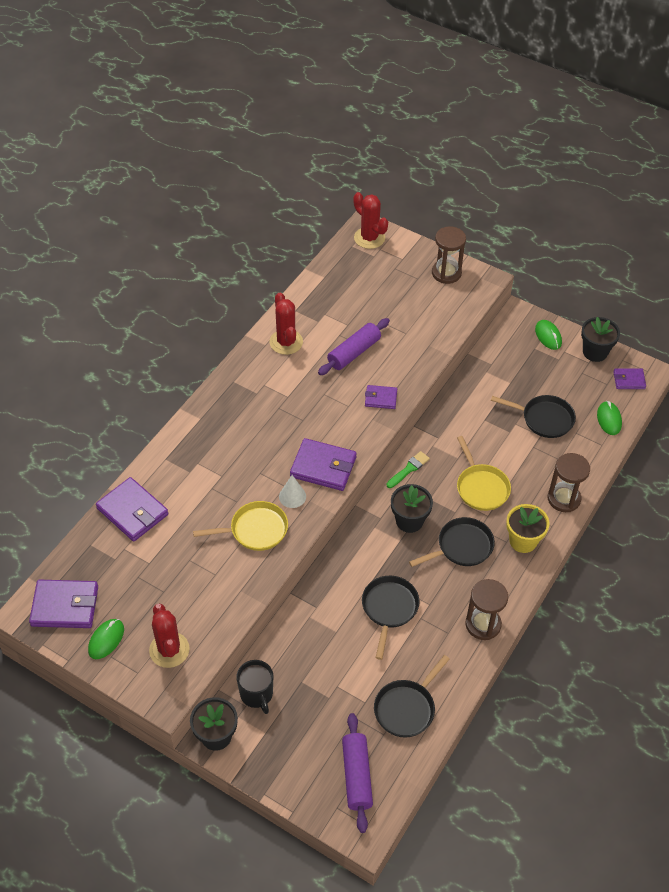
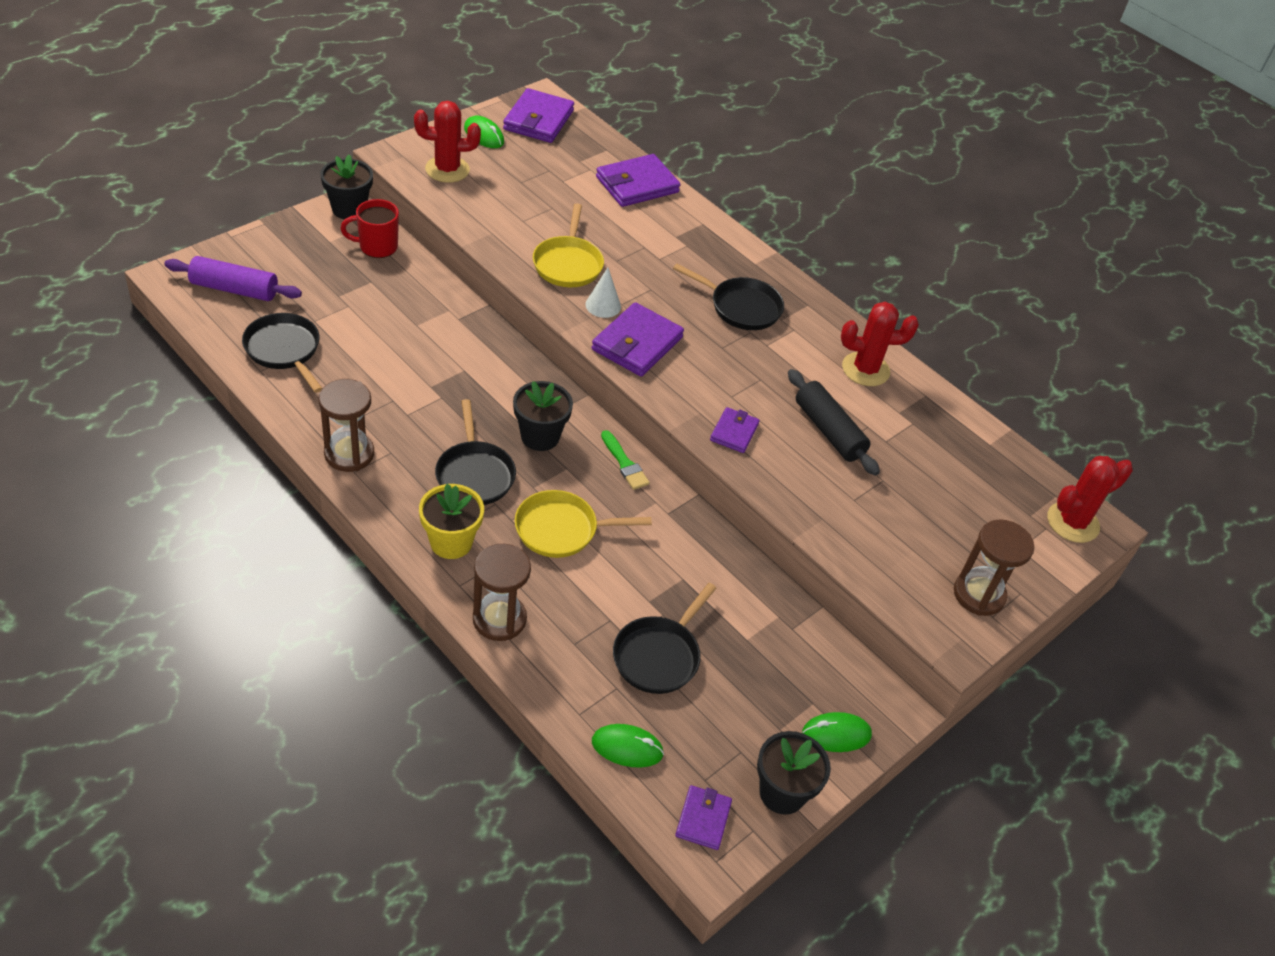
camera: 100 degrees right, 5 degrees down
(257, 694) = (377, 247): black mug -> red mug
(354, 352) = (829, 431): purple rolling pin -> black rolling pin
(389, 609) = (421, 377): black pan -> black pan (741, 307)

